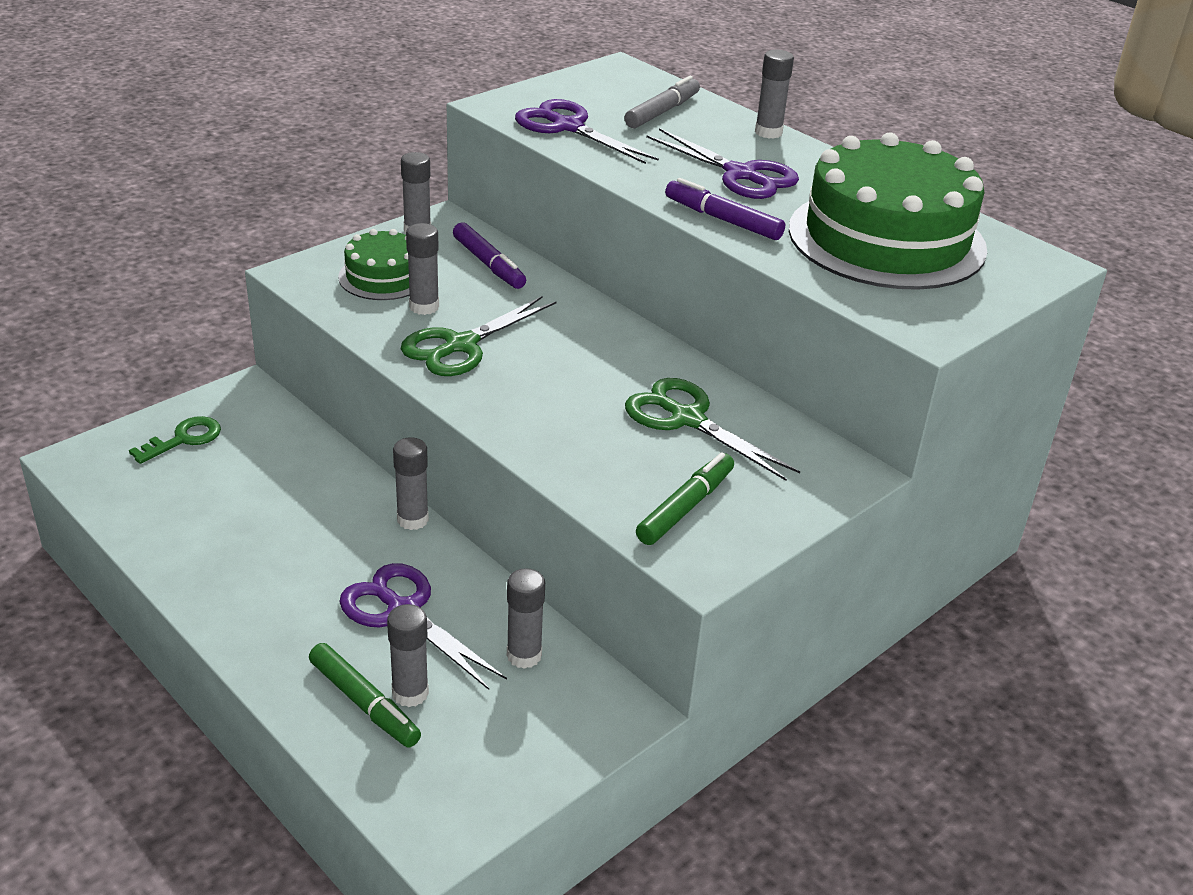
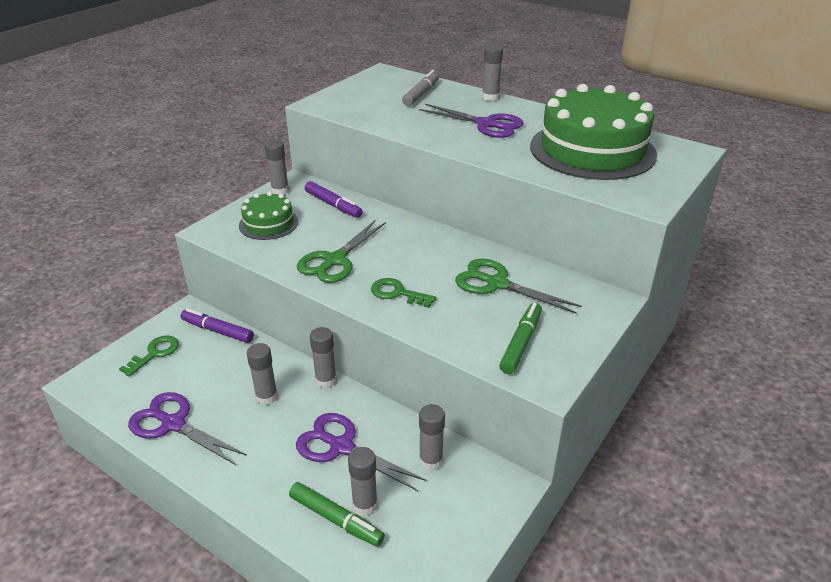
camera: 10 degrees left, 0 degrees up
(424, 307) = (302, 239): grey glue stick -> grey glue stick (266, 397)
(533, 407) = (397, 293): none -> green key
(568, 127) = (368, 110): purple scissors -> purple scissors (173, 424)
(722, 220) = (489, 153): purple marker -> purple marker (217, 331)

